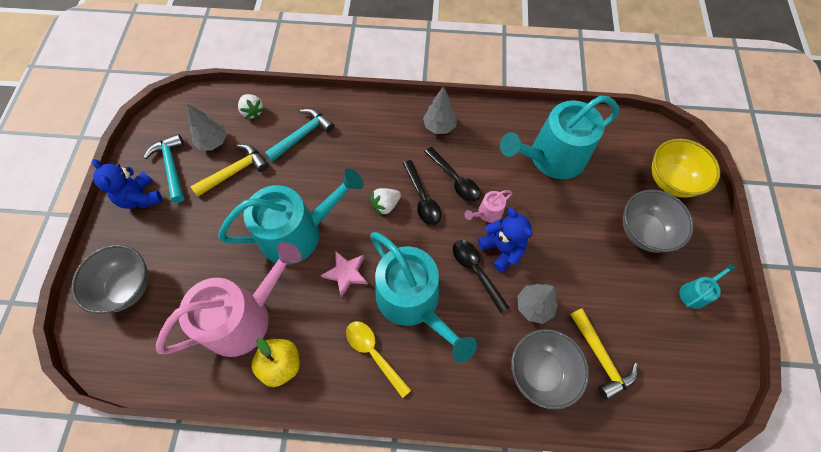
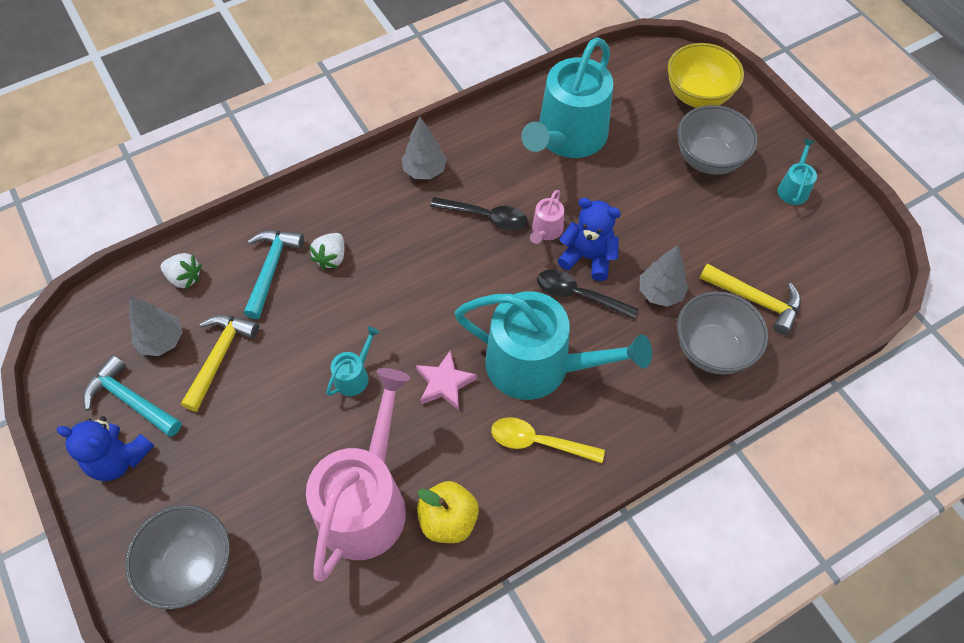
camera: 35 degrees left, 5 degrees down
(298, 232) = (354, 376): turquoise watering can -> turquoise watering can, size x0.42
(386, 205) = (431, 287): white strawberry -> white strawberry (331, 258)
(422, 198) = (466, 256): black spoon -> none

